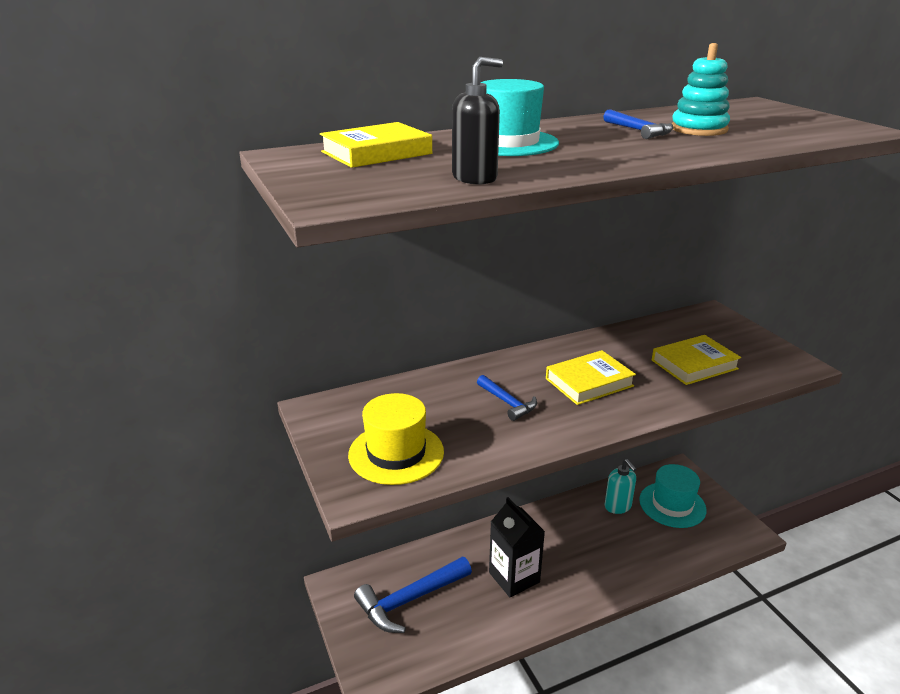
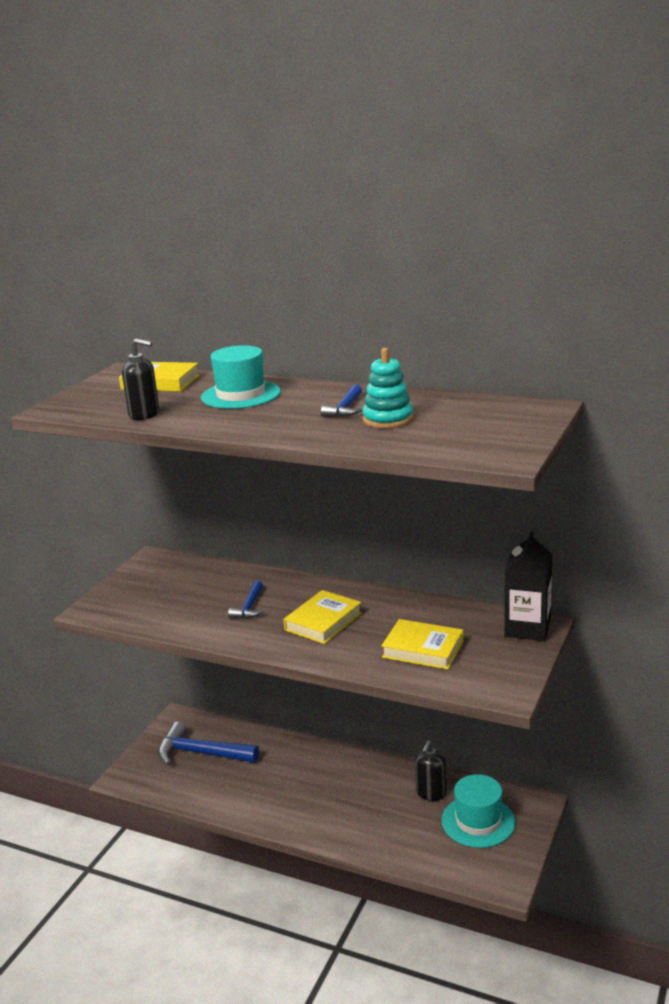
camera: 50 degrees right, 5 degrees down
(396, 453) = (142, 602): yellow hat -> none
(514, 577) = (279, 784): black carton -> black carton (527, 628)
(589, 382) = (323, 622): yellow book -> yellow book turned 75 degrees counterclockwise
(618, 506) = (431, 793): turquoise soap dispenser -> black soap dispenser

